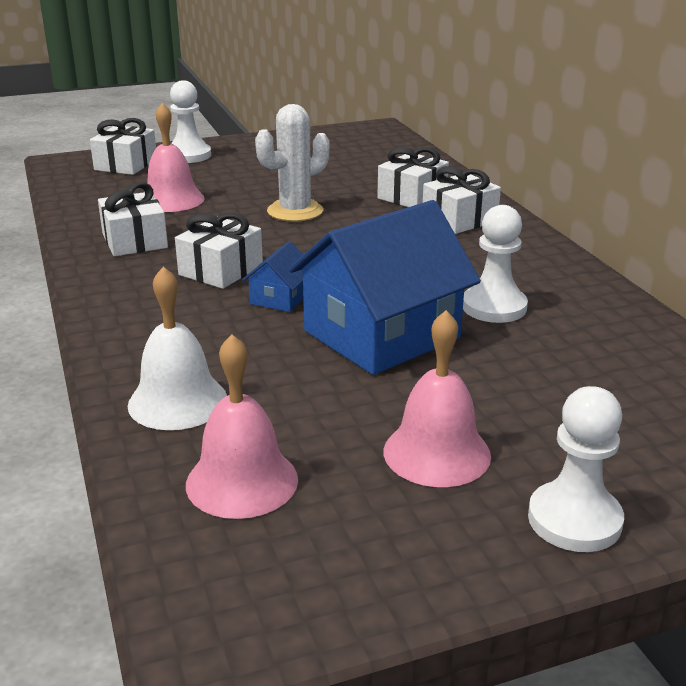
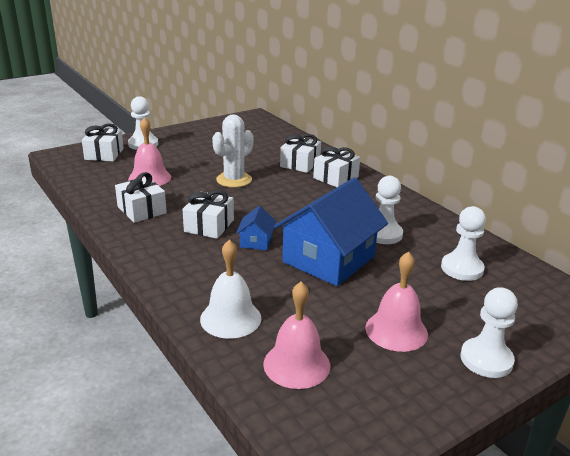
camera: 15 degrees left, 0 degrees up
(606, 372) = (462, 268): none -> white pawn

